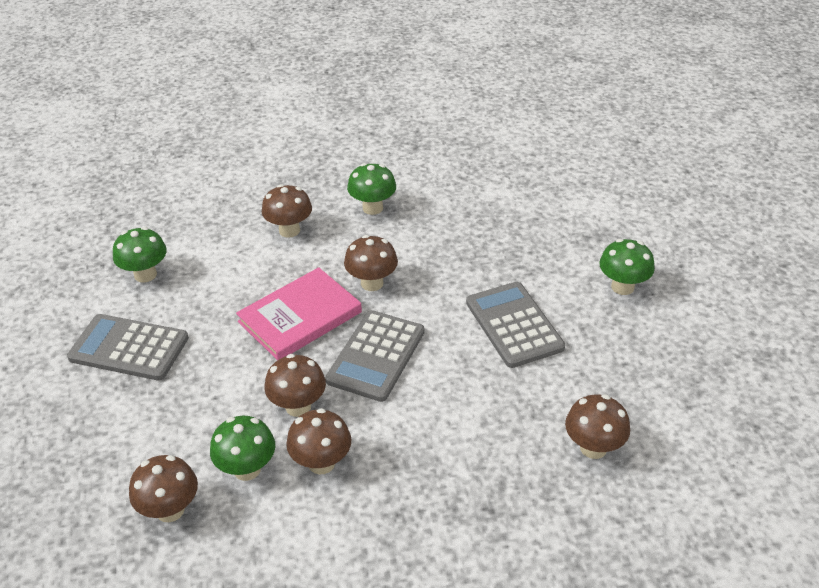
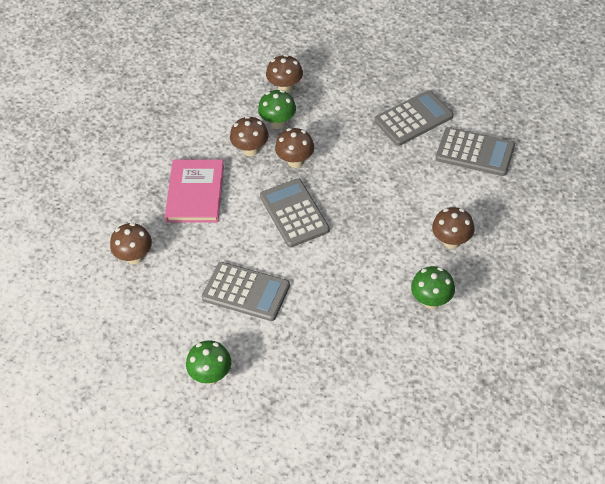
camera: 135 degrees right, 10 degrees up
(145, 274) = (475, 152): green mushroom -> grey calculator
(300, 317) = (361, 199): pink book -> pink book (195, 193)
(372, 283) = (355, 250): brown mushroom -> none

